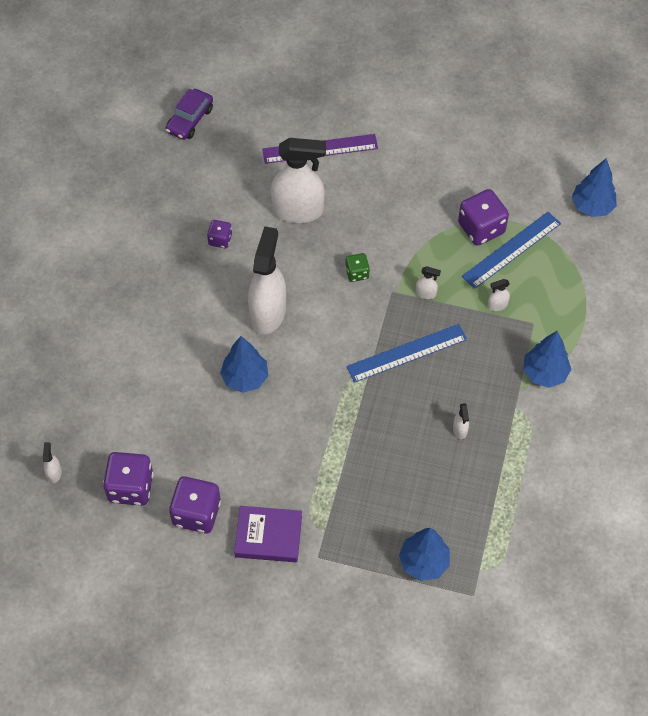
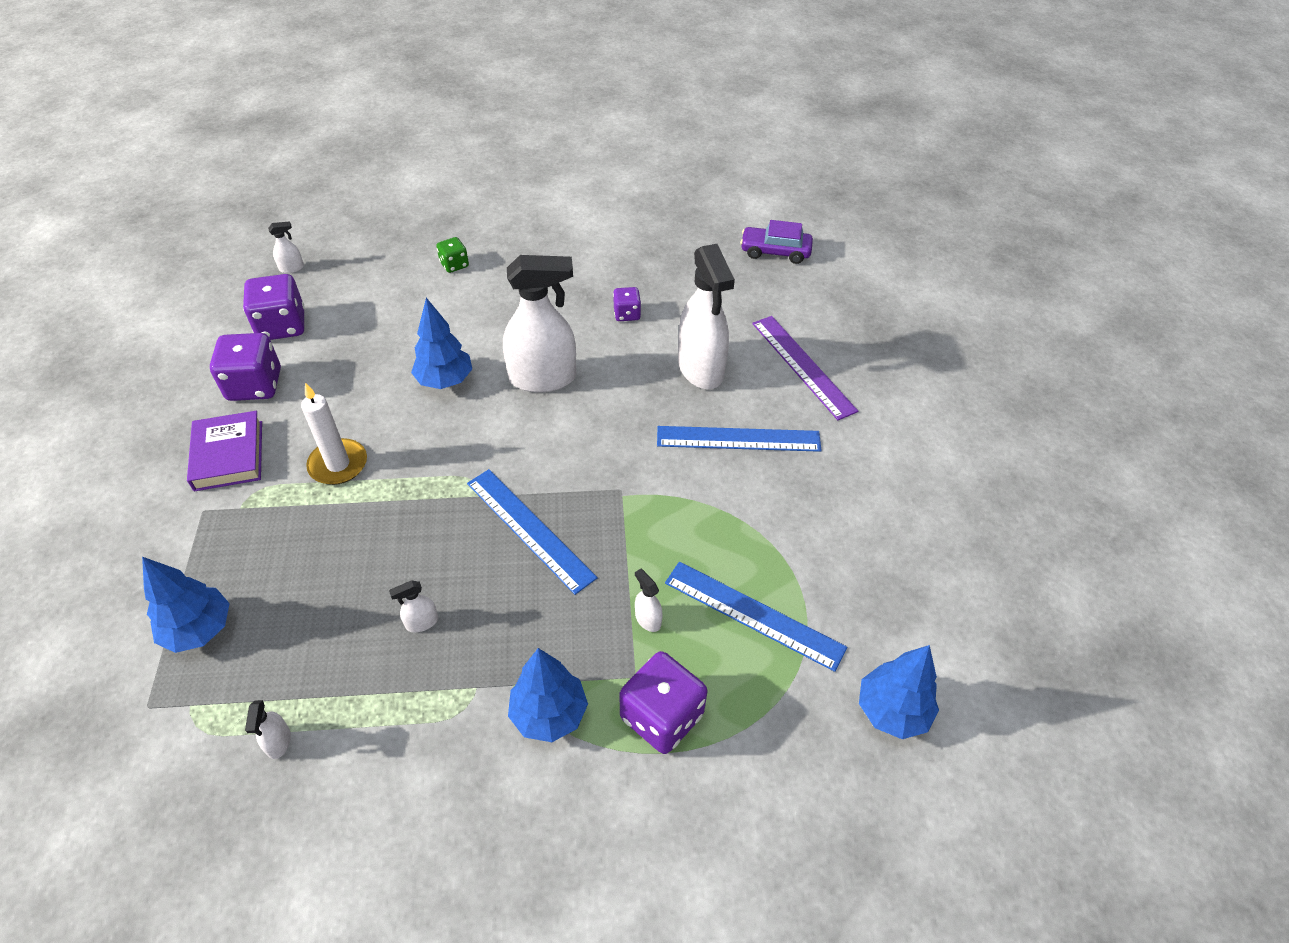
camera: 70 degrees right, 10 degrees down
(305, 462) = (338, 464): none -> white candle
(357, 273) = (634, 446): green dice -> green dice (454, 265)
(373, 210) = (738, 439): none -> blue ruler
(426, 293) = (633, 527): white spray bottle -> white spray bottle (278, 742)
(481, 228) = (772, 566): purple dice -> purple dice (661, 716)

